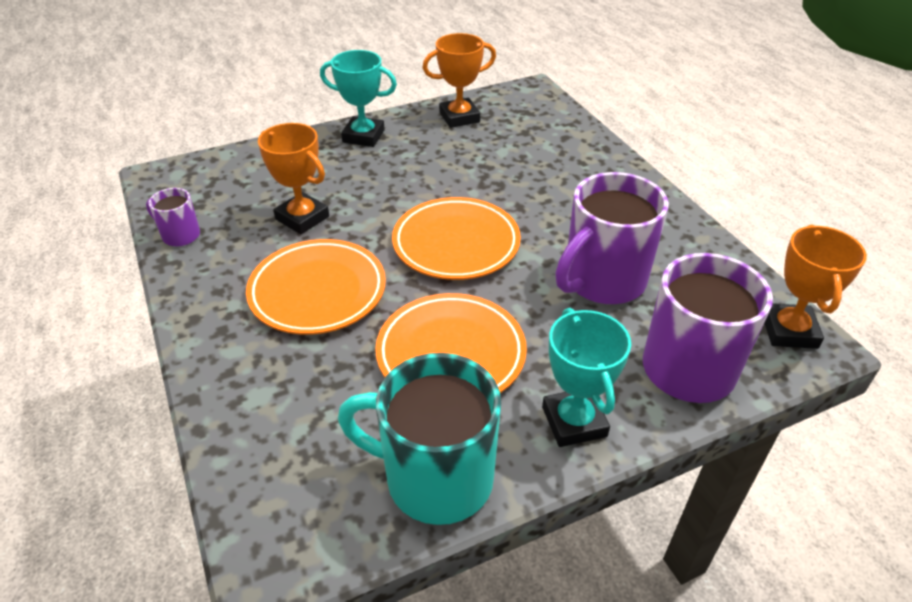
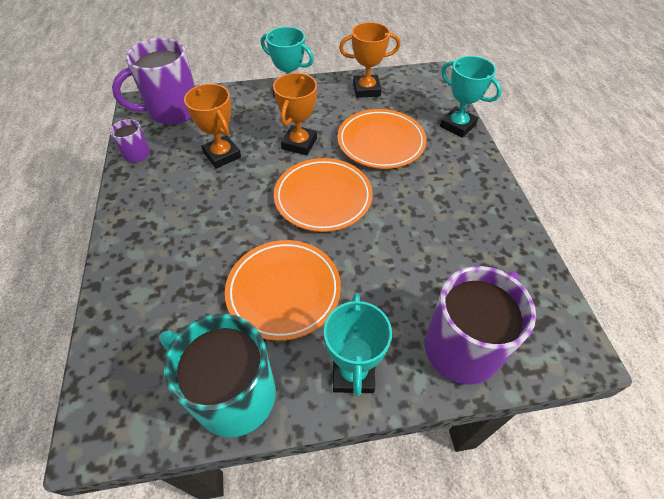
camera: 15 degrees right, 10 degrees up
(317, 291) = (210, 218): orange plate -> orange plate (381, 142)
(586, 140) = (457, 125): none -> turquoise trophy
(602, 281) = (422, 254): purple mug -> purple mug (172, 111)
(789, 331) = (560, 333): orange trophy -> orange trophy (299, 143)

